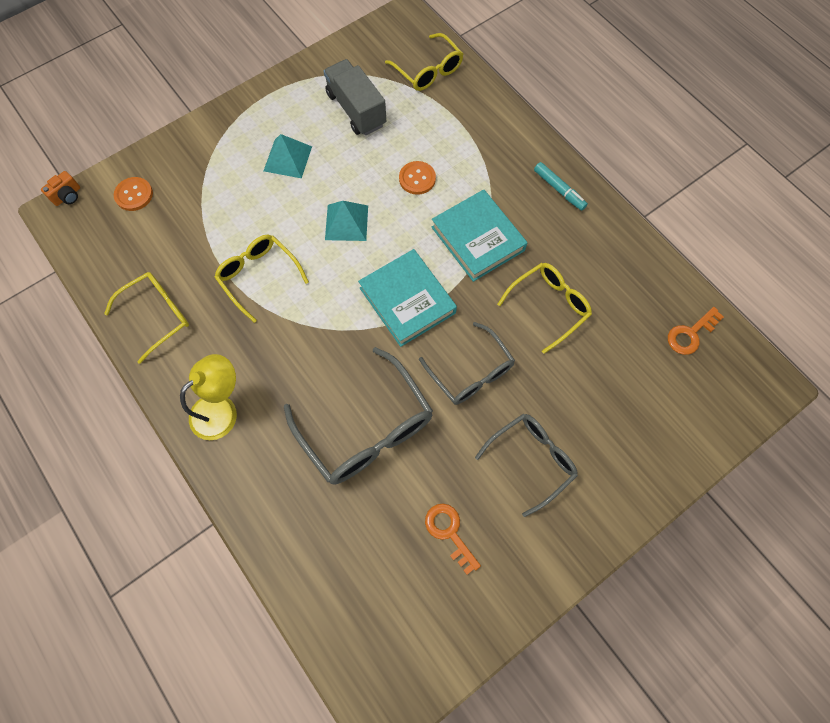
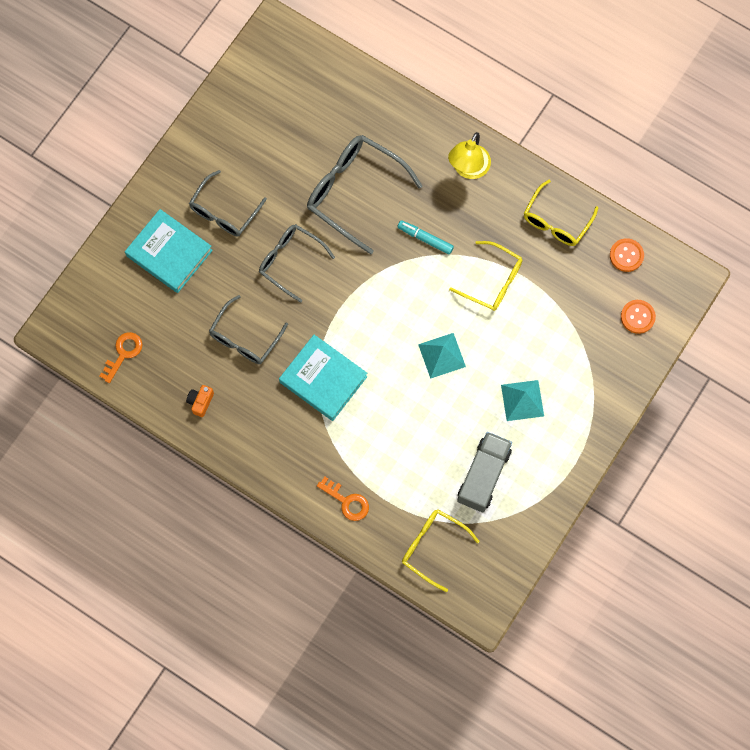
camera: 160 degrees right, 5 degrees up
(67, 196) = (694, 296): orange camera -> orange camera (200, 402)
(356, 110) = (483, 475): grey truck -> grey truck turned 105 degrees counterclockwise
(407, 300) = (362, 303): turquoise book -> turquoise book (169, 253)
(417, 179) = (397, 420): orange button -> orange button (626, 255)
(449, 532) = (268, 143): orange key -> orange key (347, 501)
(548, 306) = (245, 337): yellow glasses -> grey glasses
(559, 189) = (266, 454): turquoise marker -> turquoise marker (425, 239)

